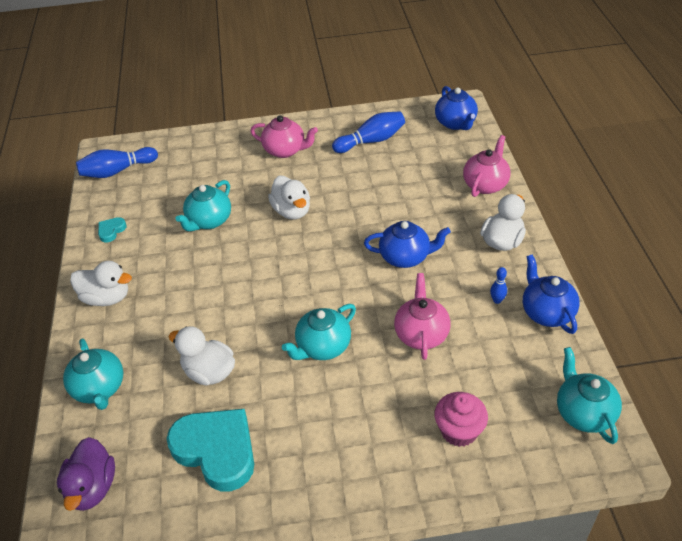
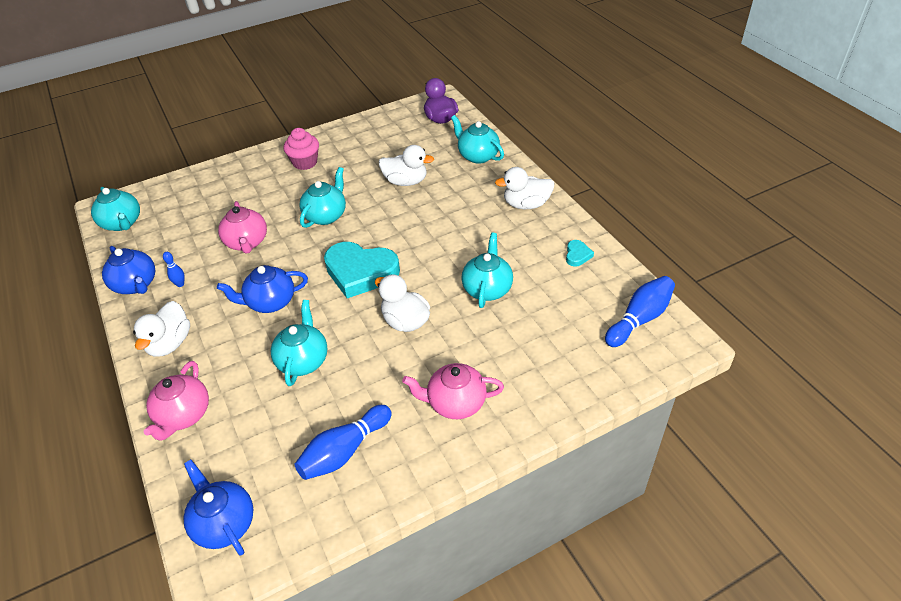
camera: 160 degrees right, 0 degrees up
(216, 450) = (375, 148): turquoise heart -> turquoise heart (360, 272)
(386, 201) = (303, 360): none -> turquoise teapot
(459, 431) = (214, 193): pink cupcake -> pink cupcake (305, 162)

